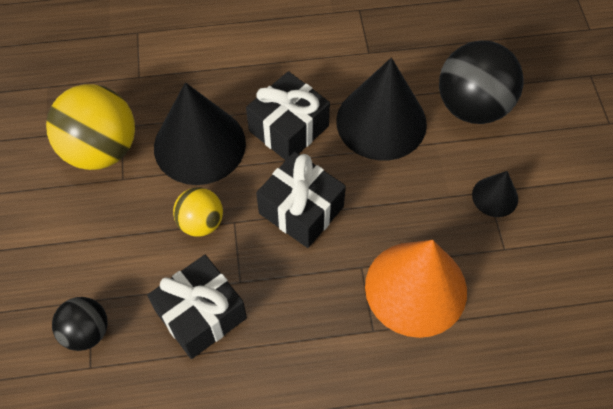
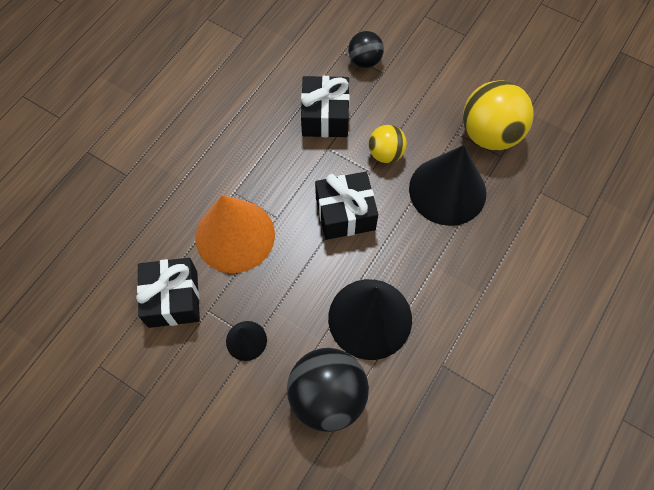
camera: 130 degrees right, 5 degrees up
(289, 128) = (415, 253): black gift -> black gift (173, 299)

